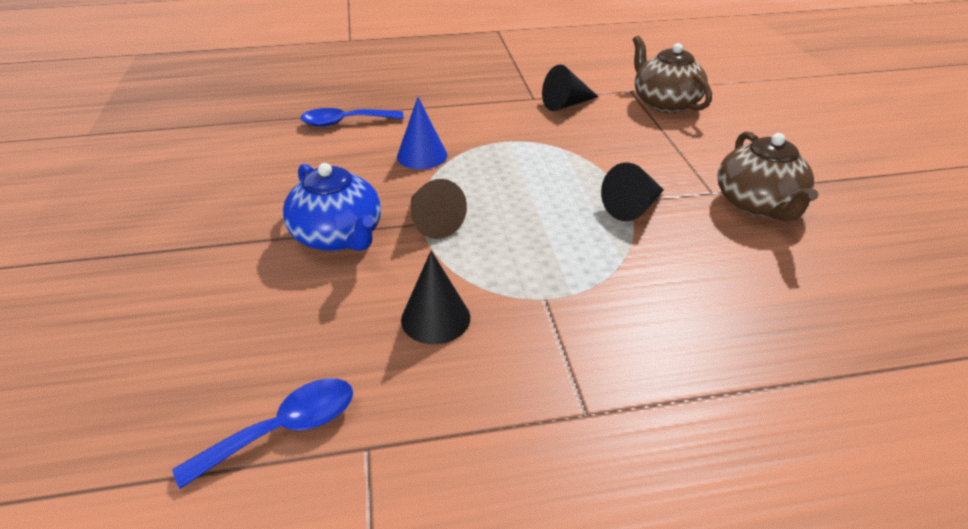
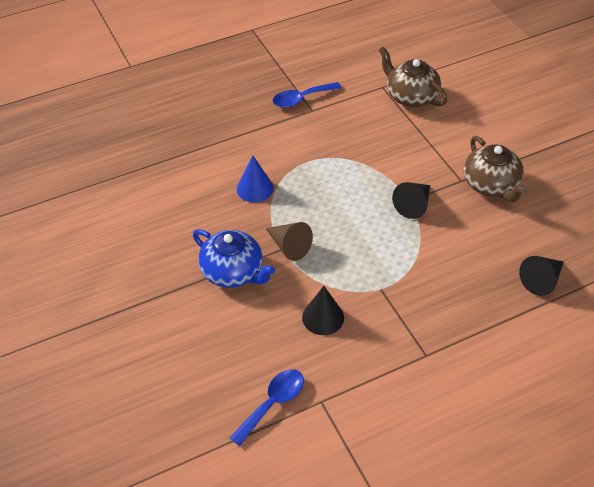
camera: 15 degrees left, 10 degrees up
(345, 122) = (180, 166): blue spoon -> blue spoon (301, 99)
(566, 104) = (339, 112): black cone -> black cone (541, 280)

